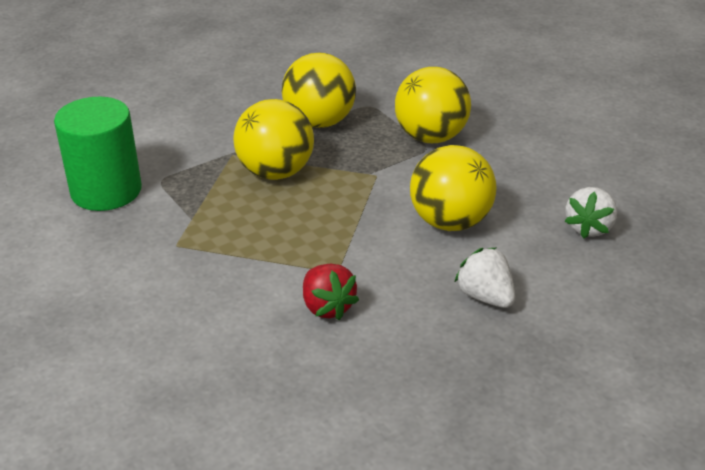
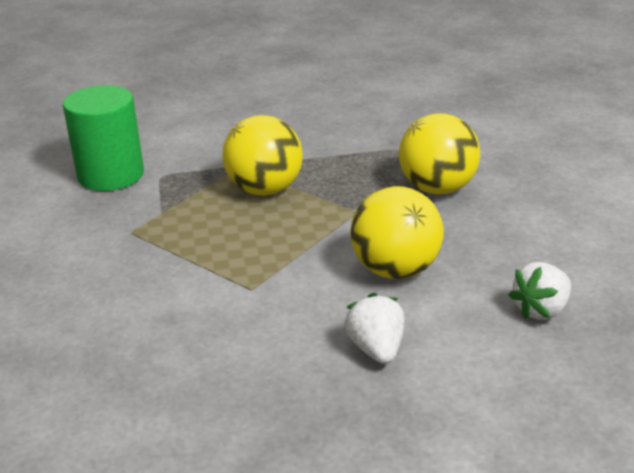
camera: 25 degrees right, 5 degrees down
(319, 122) = (339, 155): yellow ball -> none
(327, 307) = (216, 318): red strawberry -> none

